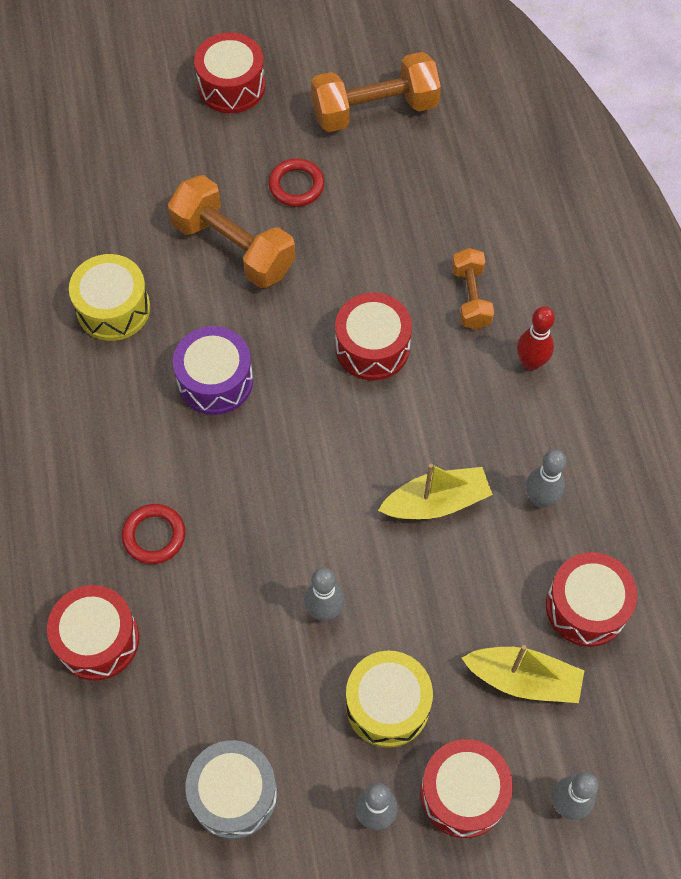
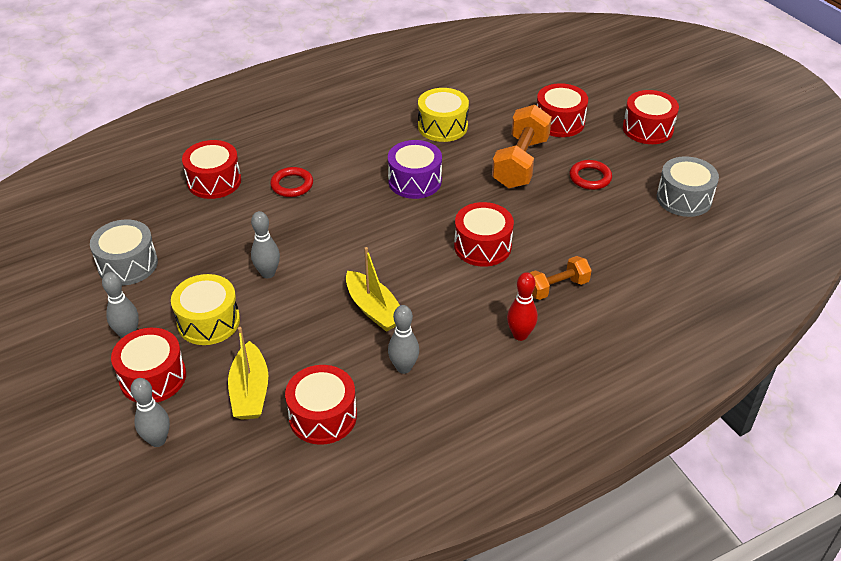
camera: 70 degrees right, 20 degrees down
(171, 172) = (559, 122): none -> red drum
(374, 110) = (684, 198): orange dumbbell -> grey drum

